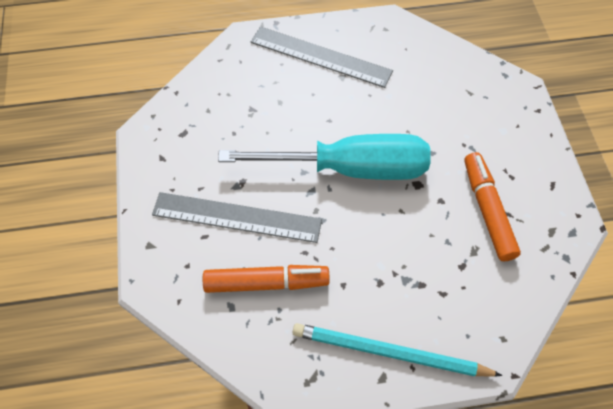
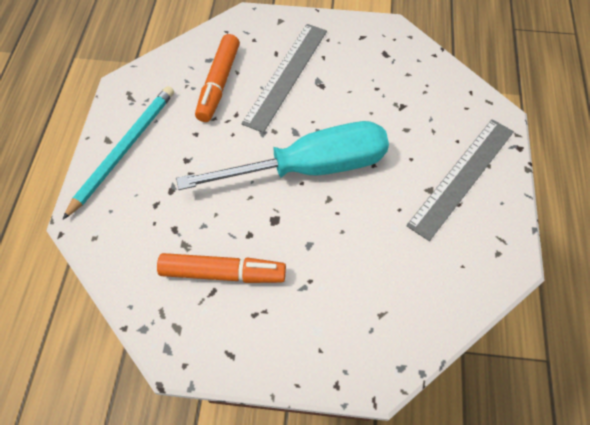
camera: 105 degrees right, 0 degrees up
(350, 168) = (310, 168): turquoise screwdriver -> turquoise screwdriver turned 120 degrees counterclockwise

